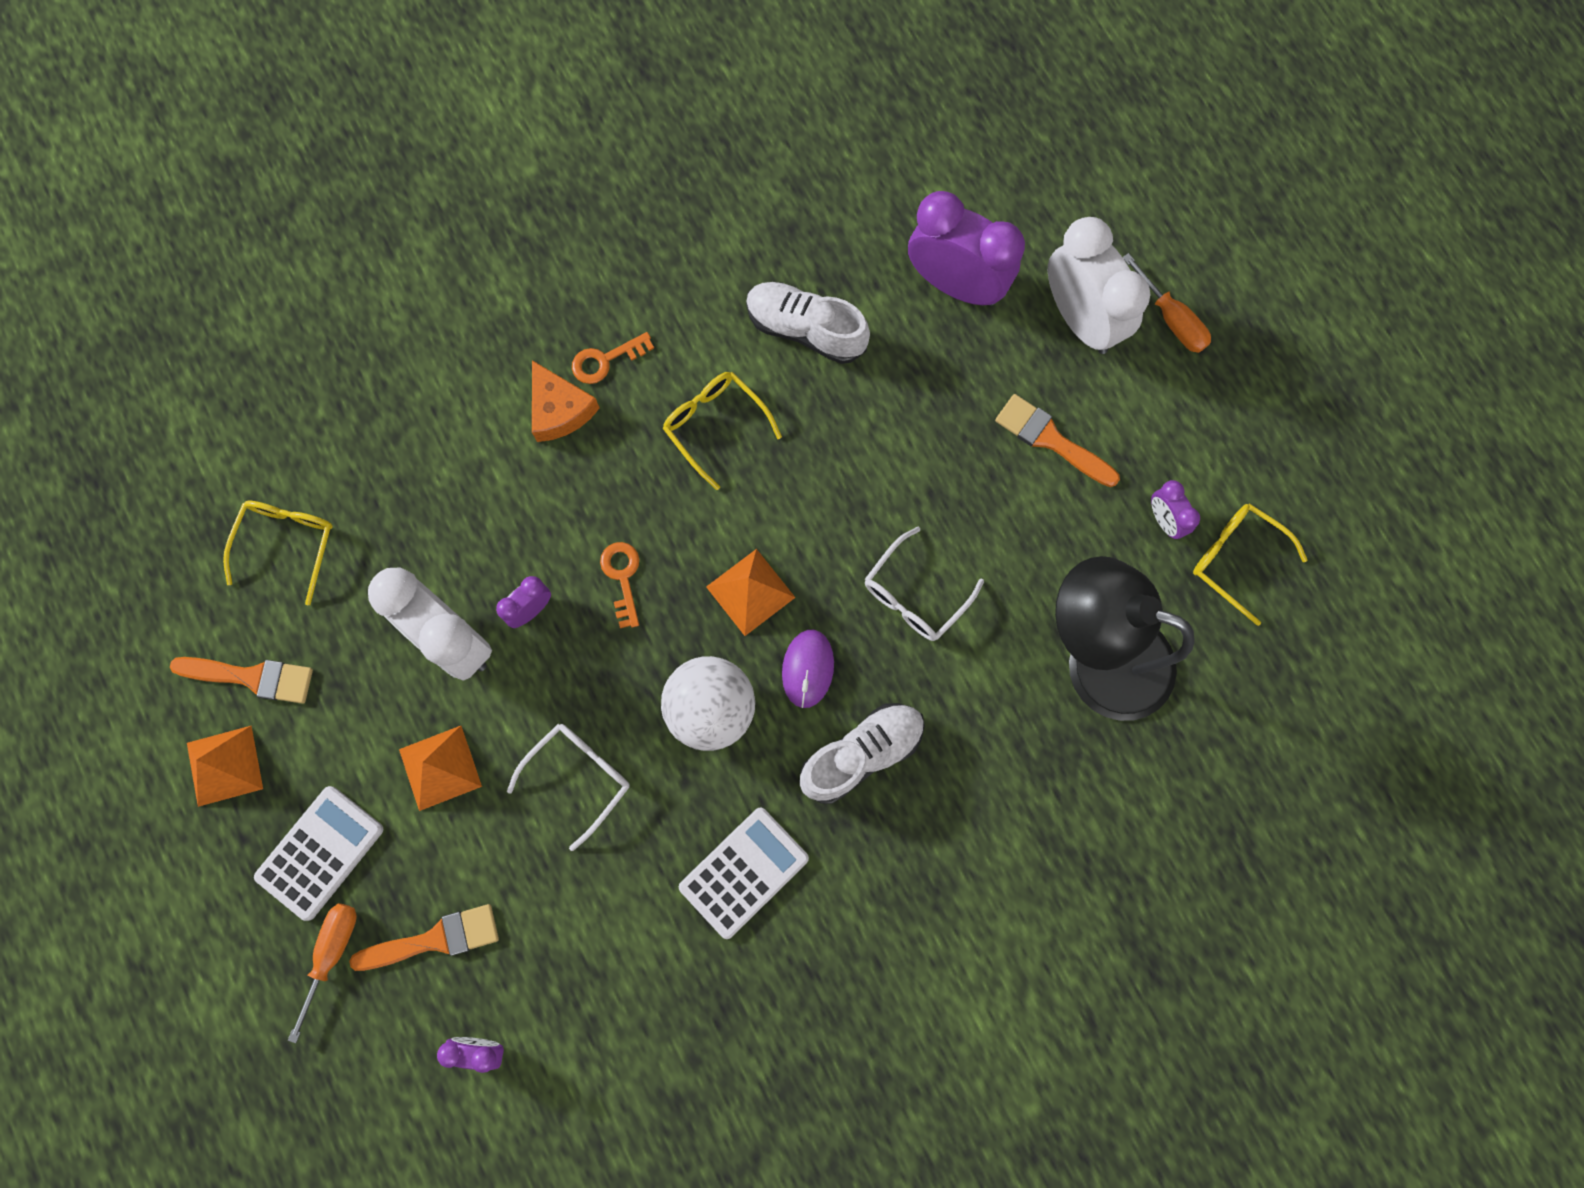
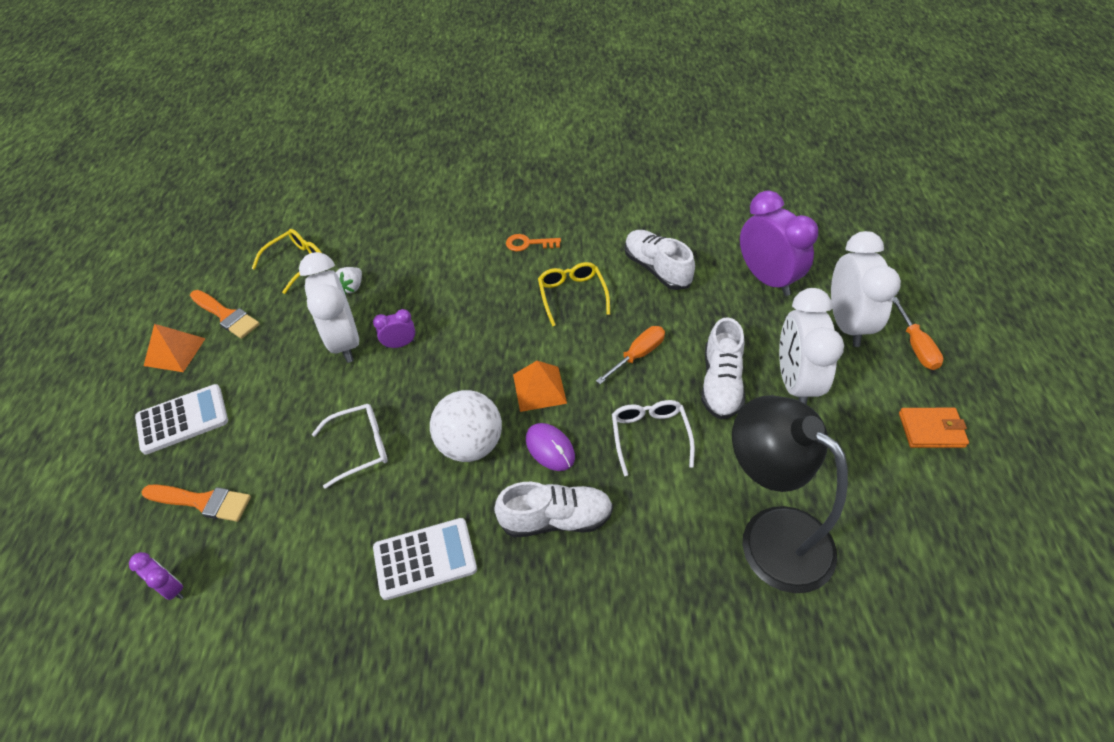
camera: 30 degrees right, 25 degrees down
(332, 953) = (140, 479): orange screwdriver -> orange screwdriver (638, 355)
(400, 548) = (352, 287): none -> white strawberry
(440, 767) = (285, 404): orange pyramid -> none
(559, 409) = (487, 256): orange cheese -> none
(622, 577) = (465, 349): orange key -> none
(808, 669) = (550, 448): purple mouse -> purple mouse turned 75 degrees counterclockwise
(914, 595) = (650, 435): white glasses -> white glasses turned 105 degrees clockwise
(965, 482) = (721, 383): none -> white shoe
(1050, 439) = (795, 382): orange brush -> white clock
(1164, 520) = (864, 463): purple clock -> none
(1221, 439) = (931, 430): none -> orange wallet
(1235, 559) = (916, 513): yellow glasses -> none

